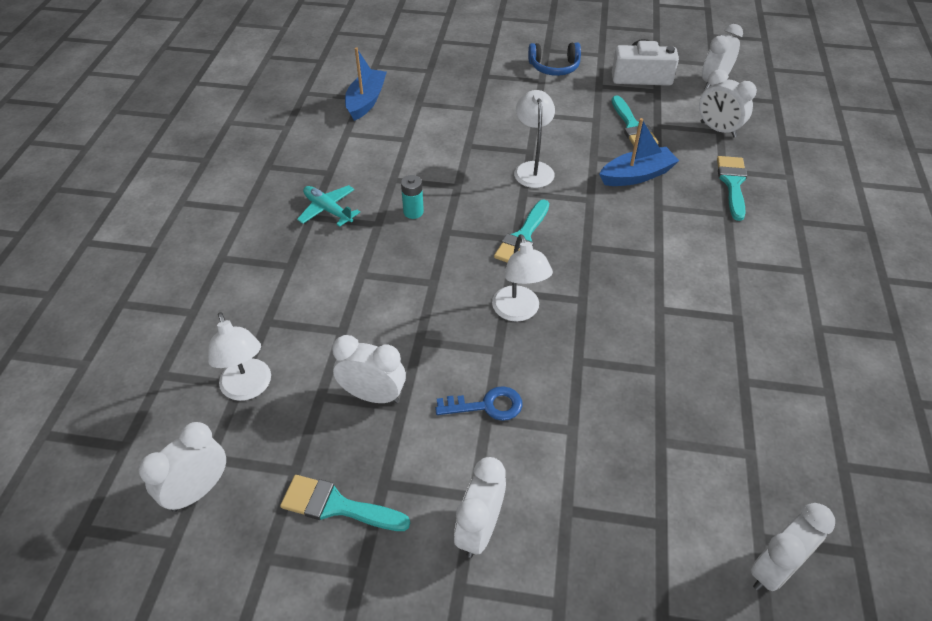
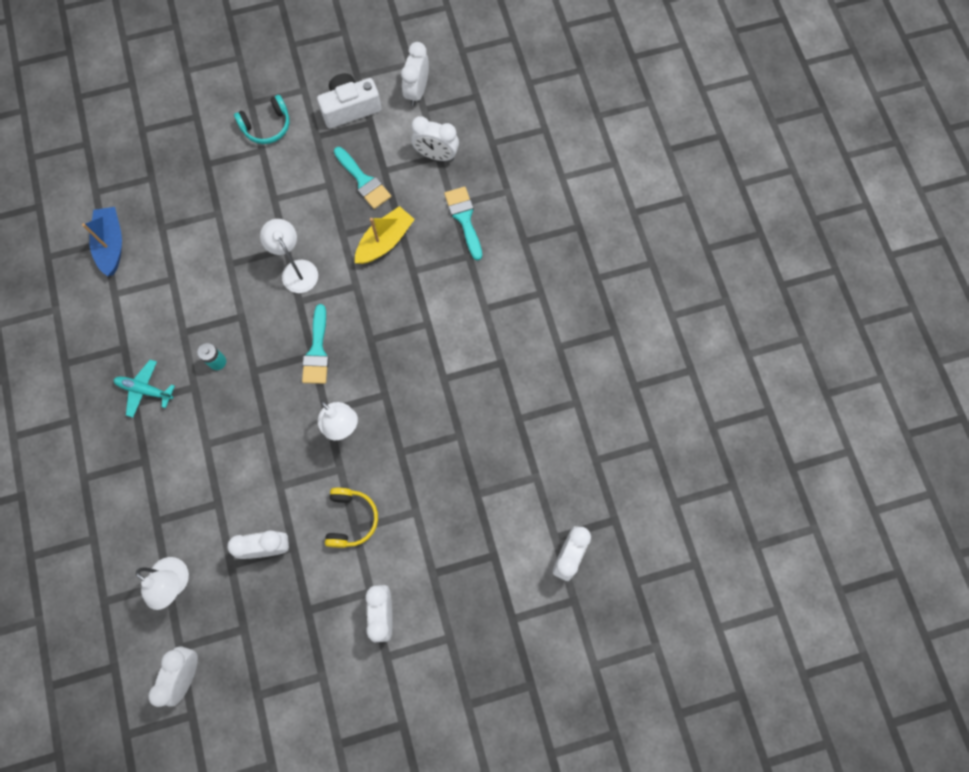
camera: 25 degrees left, 25 degrees up
(336, 506) = (284, 640): turquoise brush -> none
(487, 405) = (351, 519): blue key -> yellow headphones
(554, 67) = (267, 126): blue headphones -> turquoise headphones
(637, 175) = (385, 241): blue boat -> yellow boat

